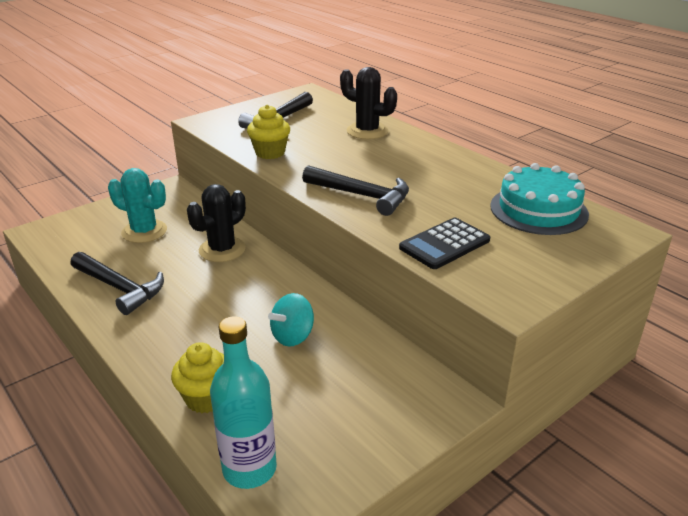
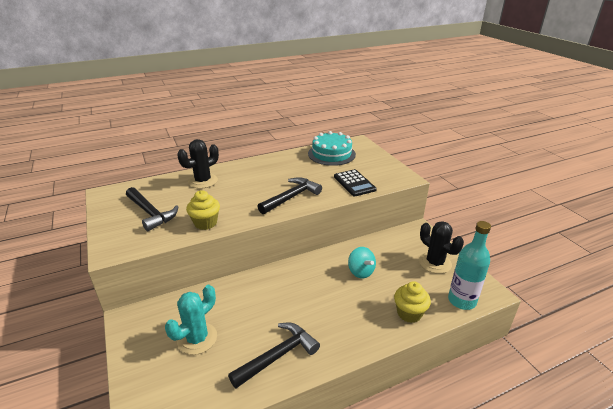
camera: 75 degrees left, 0 degrees up
(222, 250) = (252, 293): black cactus -> black cactus (435, 263)

